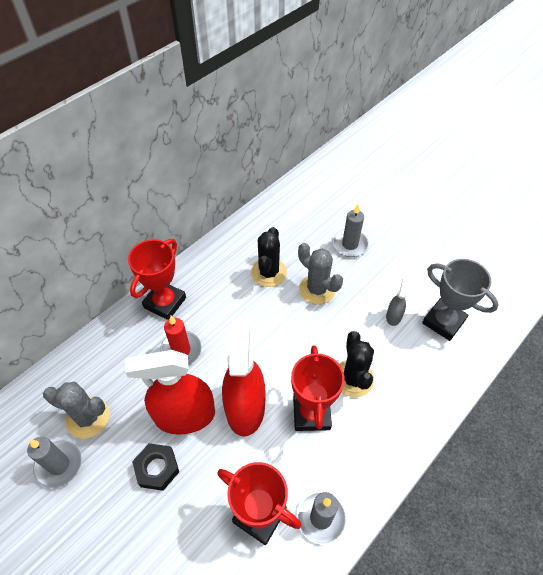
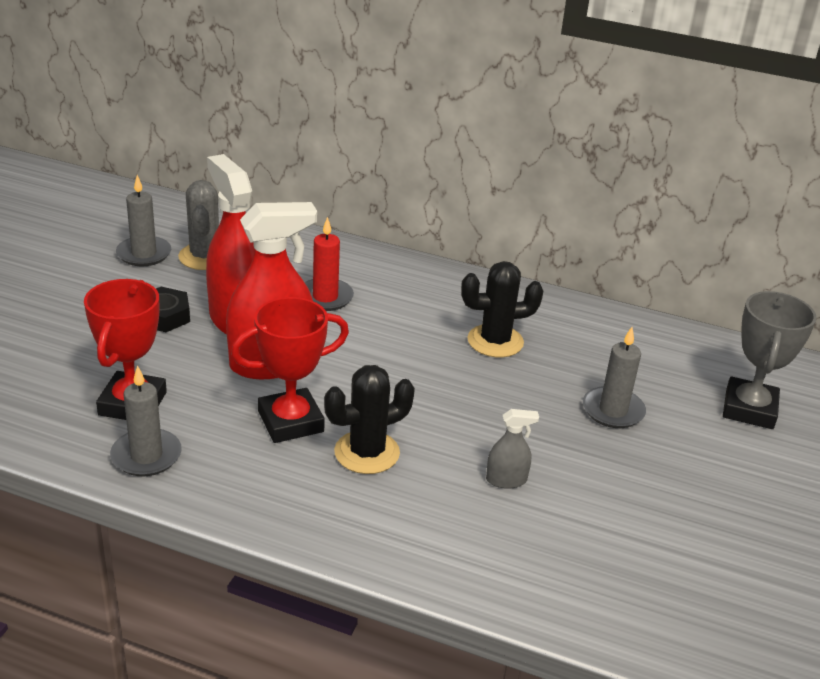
camera: 65 degrees right, 20 degrees down
(165, 302) = (386, 270): red trophy -> none
(317, 289) = (499, 391): grey cactus -> none
(443, 321) = (536, 542): grey trophy -> grey trophy (749, 409)

